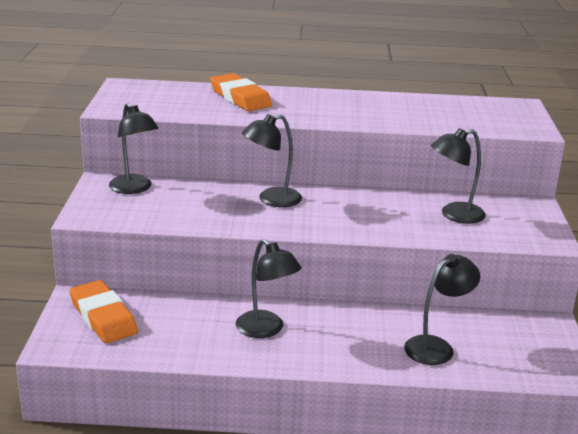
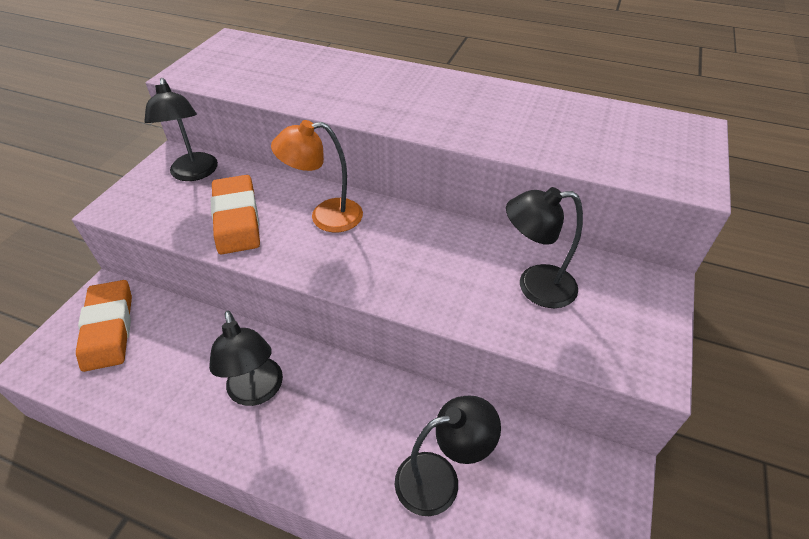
camera: 20 degrees right, 20 degrees up
(240, 98) = (337, 73): orange eraser -> orange eraser (236, 219)
(271, 200) = (325, 217): black lamp -> orange lamp

